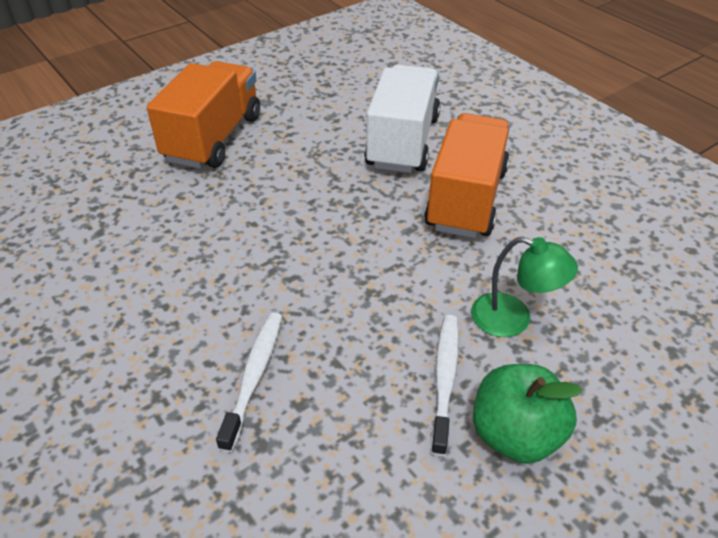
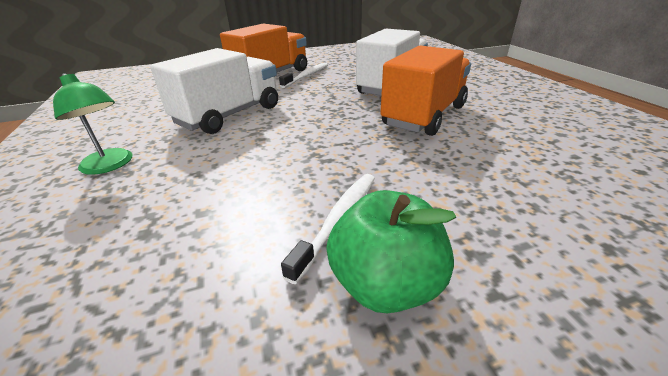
camera: 20 degrees right, 10 degrees down
(216, 242) = (229, 115): none -> white truck
(254, 376) = (184, 187): white toothbrush -> white toothbrush (307, 76)
(513, 319) = (429, 190): green lamp -> green lamp (110, 166)

